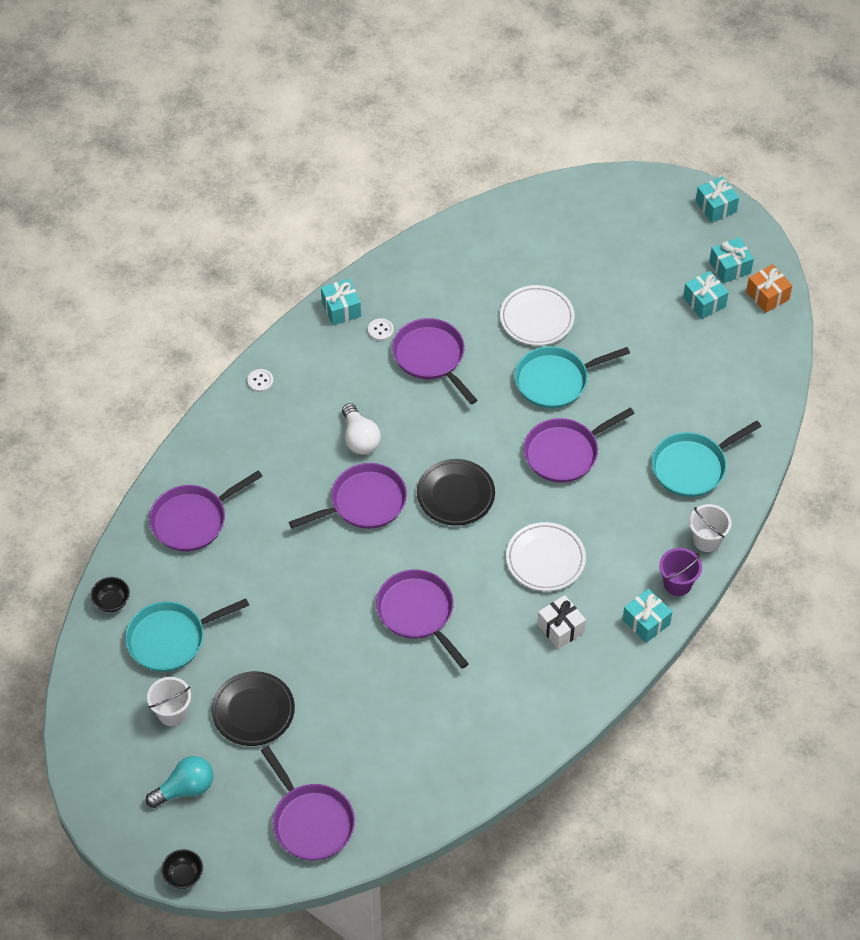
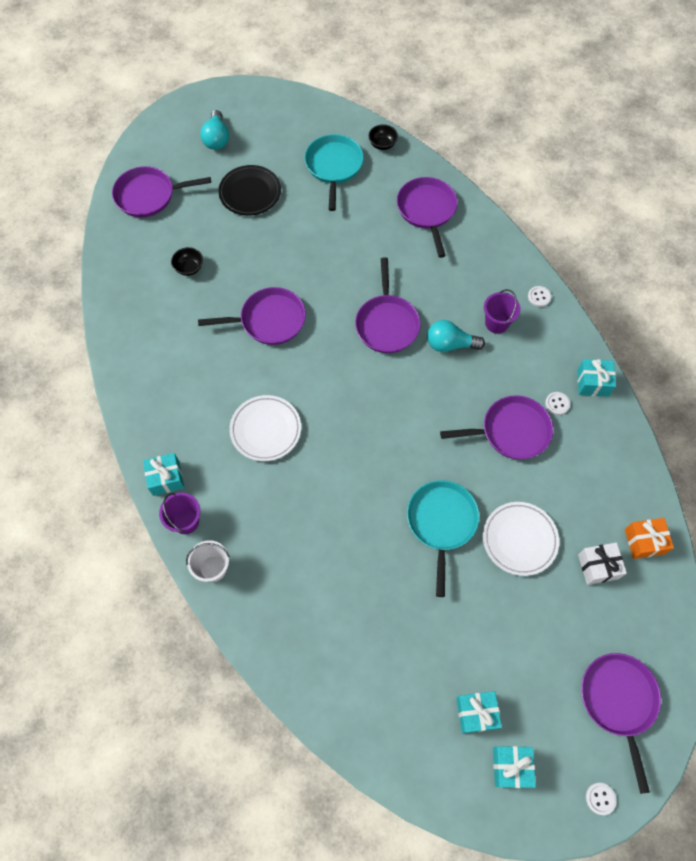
camera: 115 degrees right, 10 degrees up
(172, 713) = (276, 149): white bucket -> none
(183, 875) = (158, 119): black bowl -> black bowl (189, 268)
(312, 407) = (496, 323): none -> purple bucket
(359, 438) = (450, 344): white light bulb -> turquoise light bulb
(455, 495) = (361, 390): black plate -> none
(560, 628) = (198, 412): white gift -> white gift (598, 566)
(564, 453) = (361, 493): purple pan -> purple pan (618, 700)
(692, 467) = (292, 596): turquoise pan -> none
(716, 207) = (600, 798): turquoise gift -> white button
(767, 295) = (458, 788): orange gift -> orange gift (644, 541)

